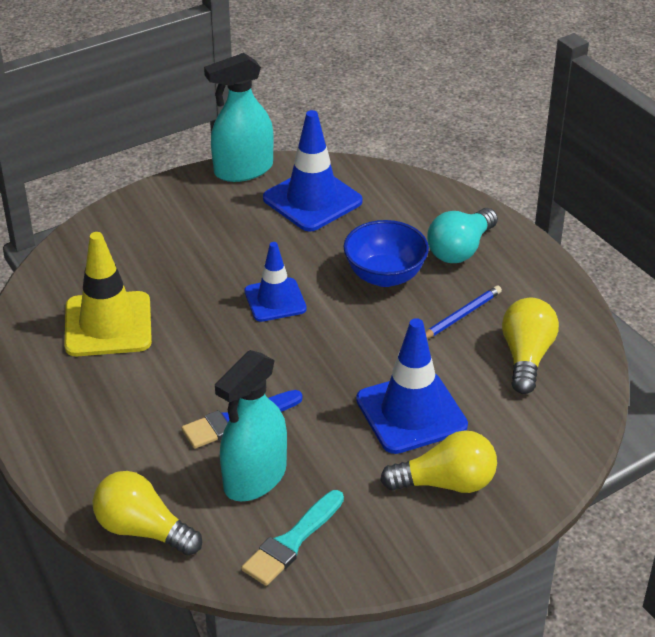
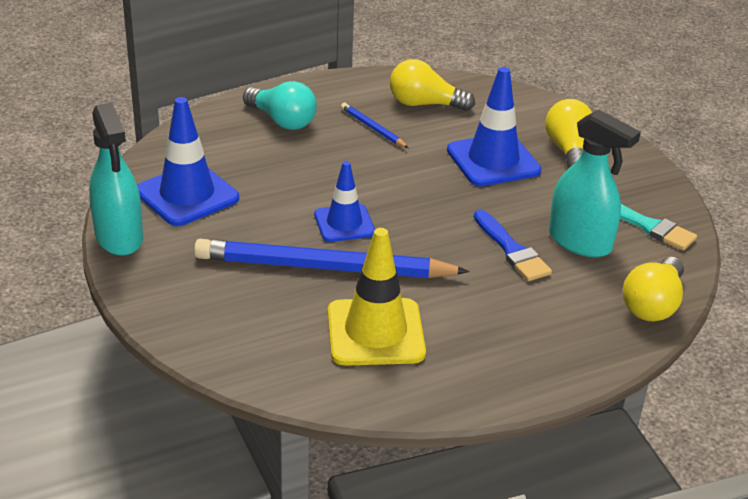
camera: 90 degrees left, 5 degrees down
(203, 289) = (324, 267): none -> blue pencil
(385, 276) = (314, 161): blue bowl -> none

